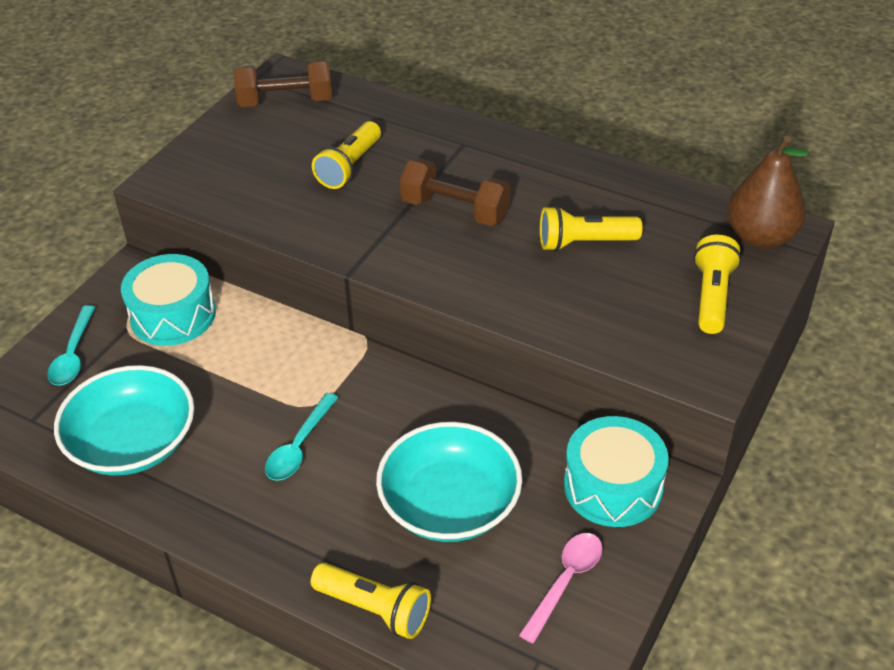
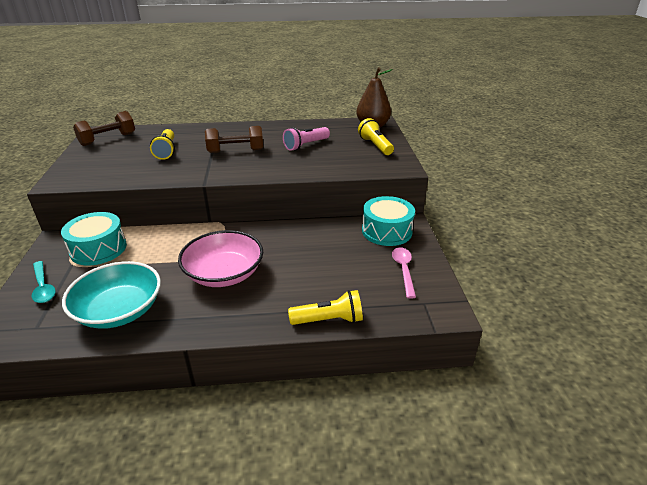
camera: 35 degrees left, 10 degrees down
(299, 446) = (224, 273): turquoise spoon -> pink bowl
(449, 504) = (323, 265): turquoise bowl -> none
(584, 243) = (306, 145): yellow flashlight -> pink flashlight

